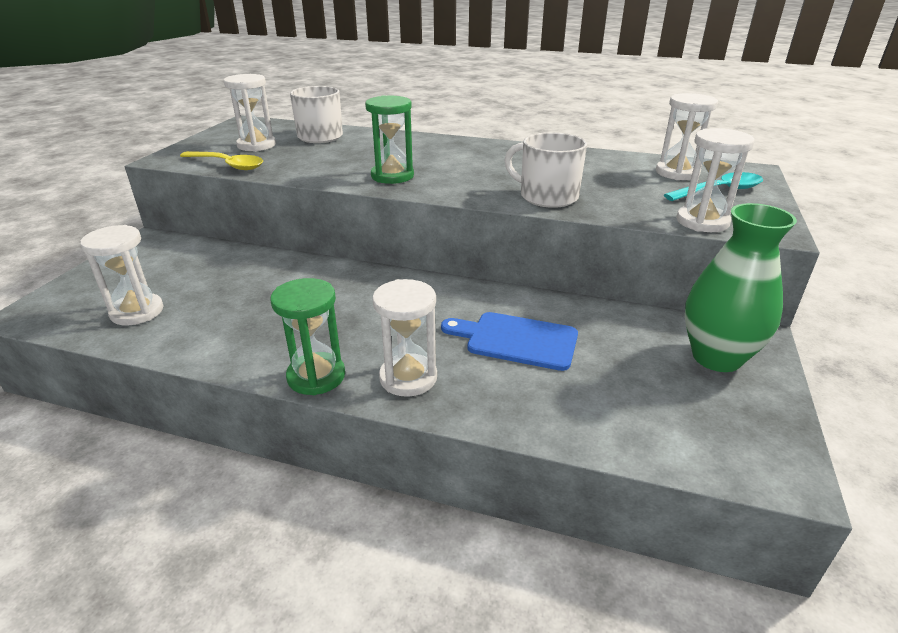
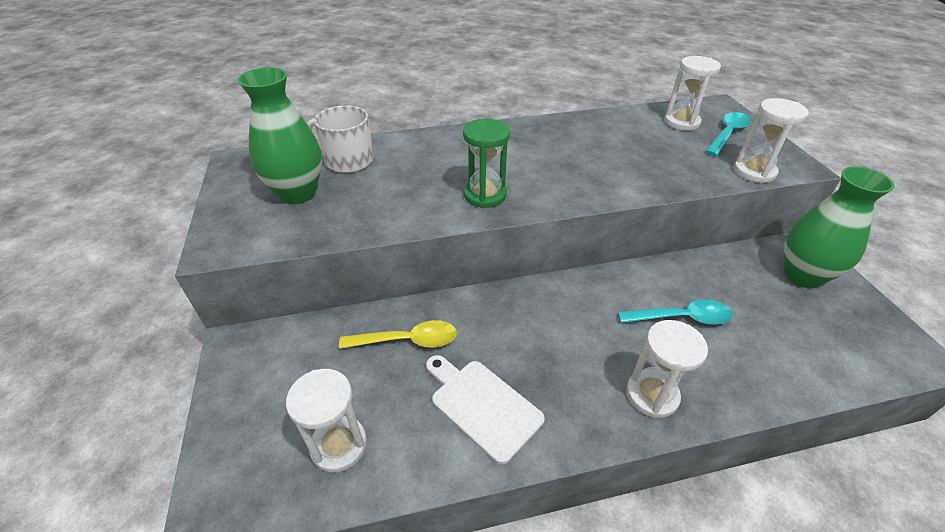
camera: 30 degrees left, 10 degrees up
(228, 165) = (304, 233): yellow spoon -> yellow spoon (407, 340)
(256, 145) = (297, 193): white hourglass -> green vase
(259, 329) = (482, 405): none -> white cutting board
(316, 376) = (586, 432): green hourglass -> none
(516, 340) = (681, 318): blue cutting board -> turquoise spoon
(547, 196) = (631, 179): white mug -> none

